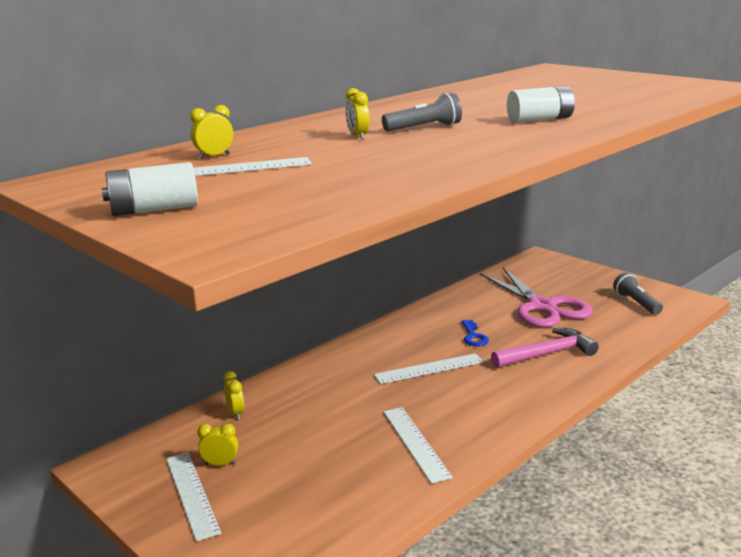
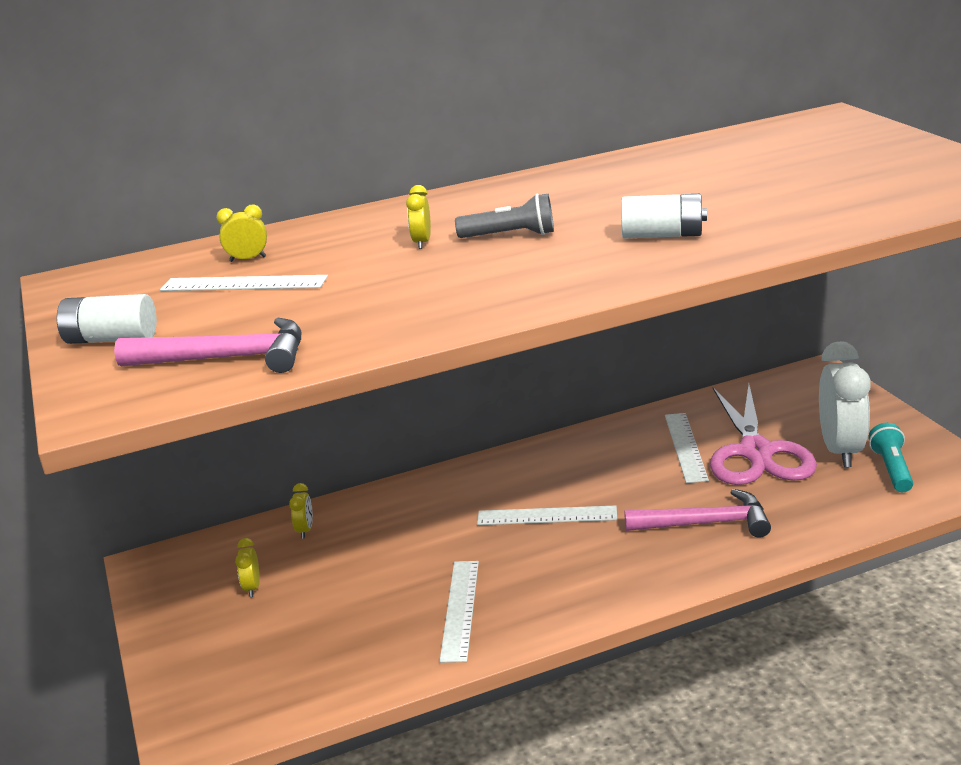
camera: 25 degrees right, 5 degrees up
(191, 494) = (206, 615): white ruler -> white ruler (685, 447)
(220, 464) = (252, 588): yellow clock -> yellow clock turned 120 degrees counterclockwise
(294, 208) = (227, 358): none -> pink hammer
(473, 336) = (634, 481): blue key -> none
(595, 298) = (840, 450): none -> white clock
(636, 303) = (891, 469): grey flashlight -> turquoise flashlight

